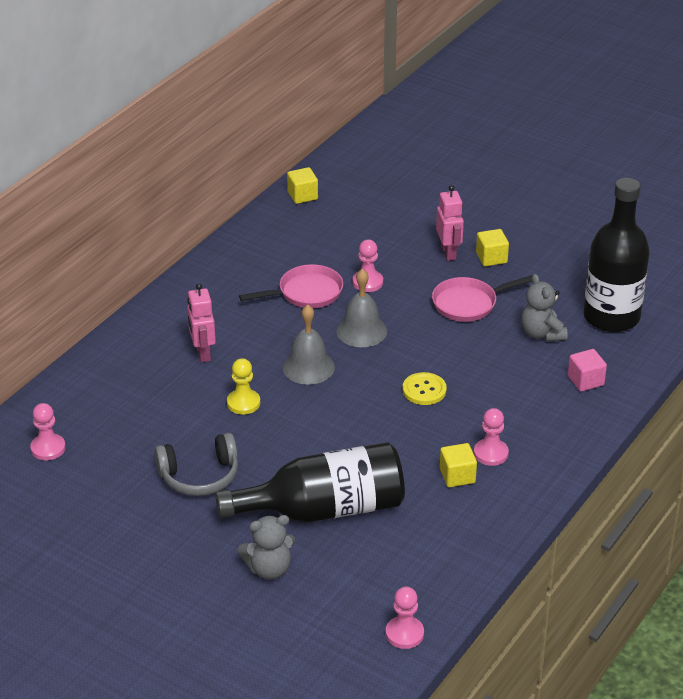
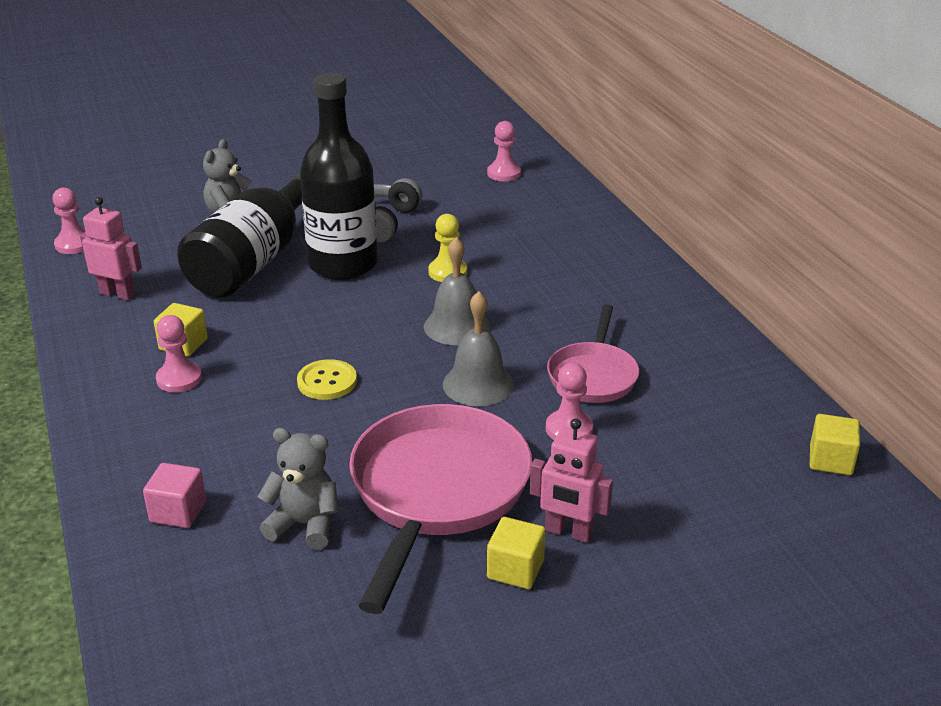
camera: 125 degrees right, 5 degrees down
(202, 353) = (552, 276): pink robot -> pink robot (118, 294)
(468, 303) = (437, 492): pink pan -> pink pan, size x1.76
(611, 317) = (253, 617): black bottle -> black bottle (343, 264)

